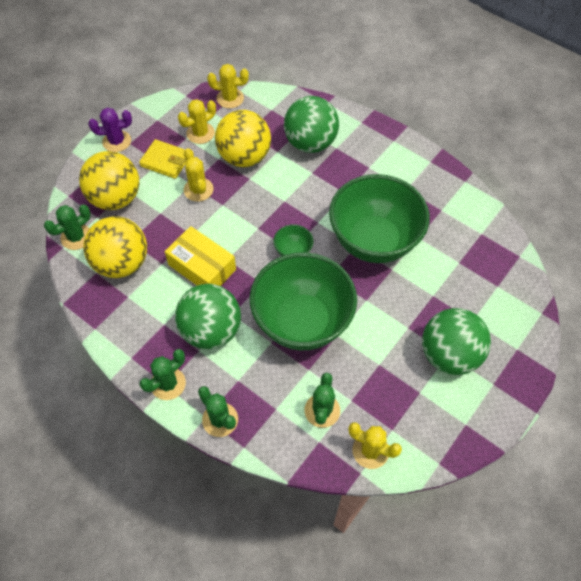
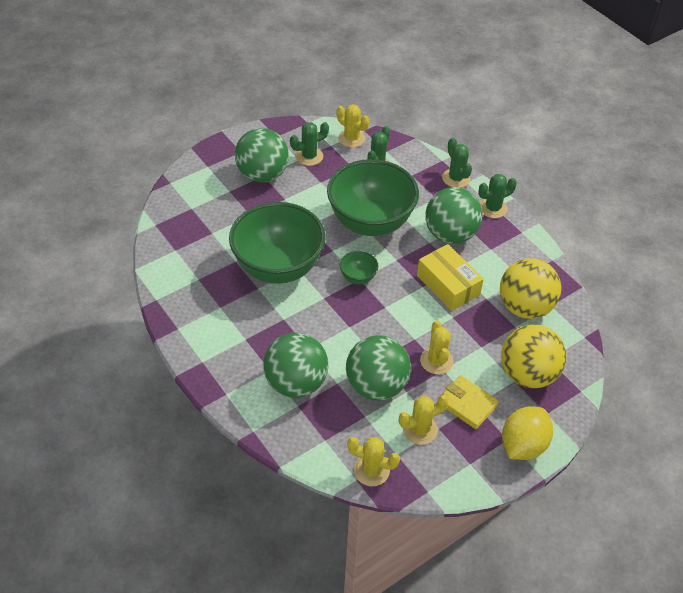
camera: 165 degrees left, 10 degrees down
(76, 237) = (570, 343): green cactus -> green cactus (309, 156)
(117, 141) = (523, 445): purple cactus -> yellow lemon
(244, 157) = (376, 385): yellow ball -> green ball

